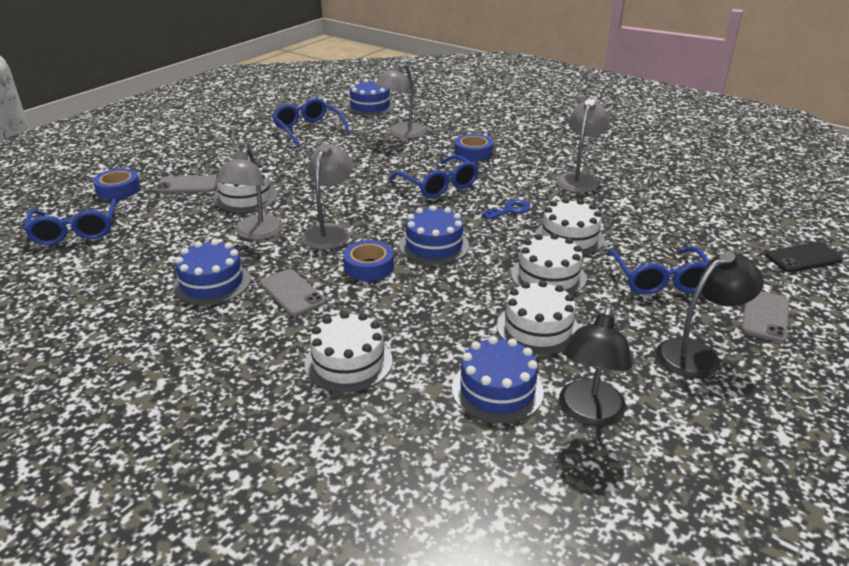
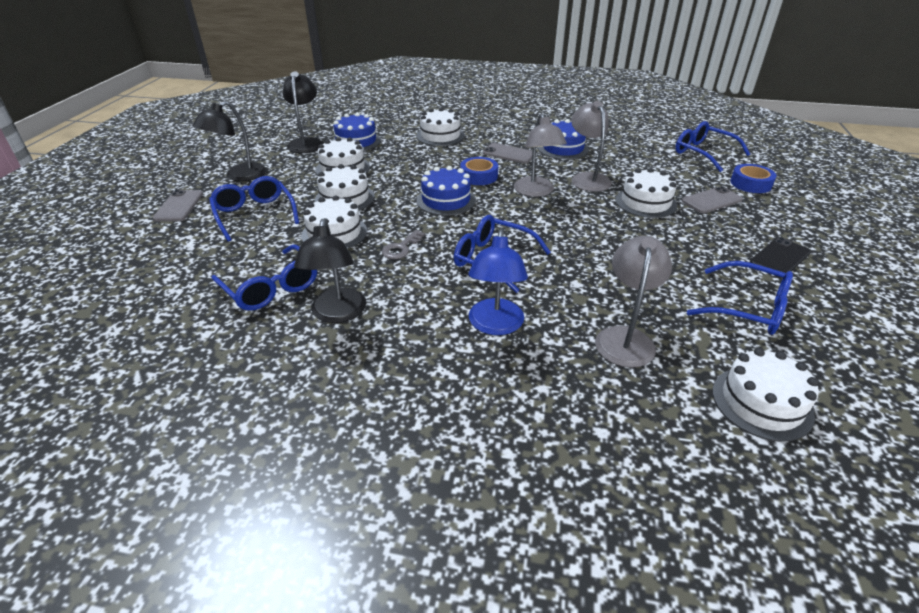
camera: 155 degrees right, 5 degrees up
(370, 106) = (761, 403): blue cake -> white cake
(473, 153) = (495, 325): blue tape -> blue lamp
(510, 210) = (401, 248): blue key -> grey key
(579, 179) = (337, 314): grey lamp -> black lamp
(631, 205) = (271, 288): none -> blue glasses
(803, 258) = (106, 264): black phone -> black phone (779, 258)

